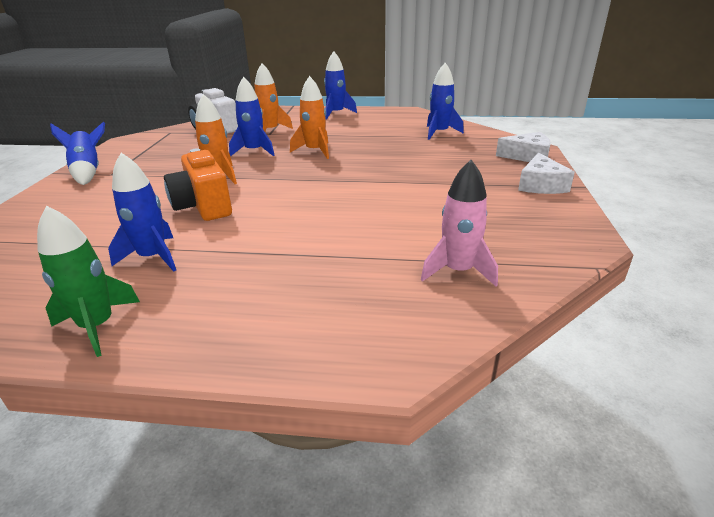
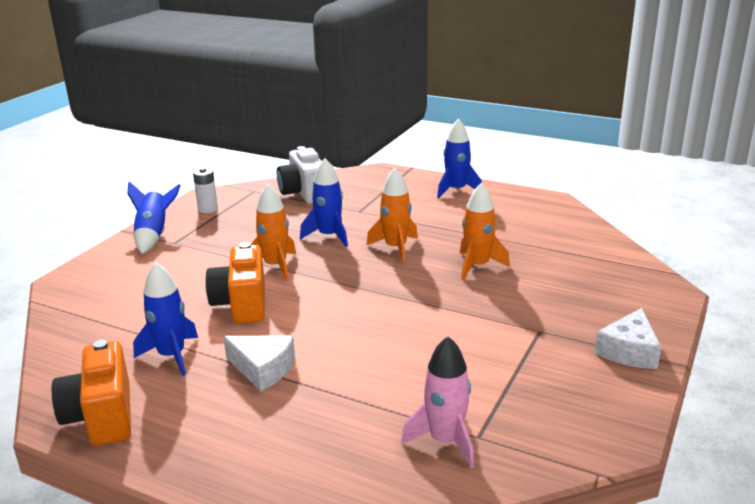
camera: 20 degrees right, 5 degrees down
(97, 326) = (101, 417): green rocket -> orange camera
(133, 148) = (208, 209): none -> white battery
(270, 131) = (363, 207): orange rocket -> orange rocket (477, 266)
(439, 133) = (564, 245): blue rocket -> none
(527, 156) = (649, 304): white cheese -> white cheese (263, 369)

